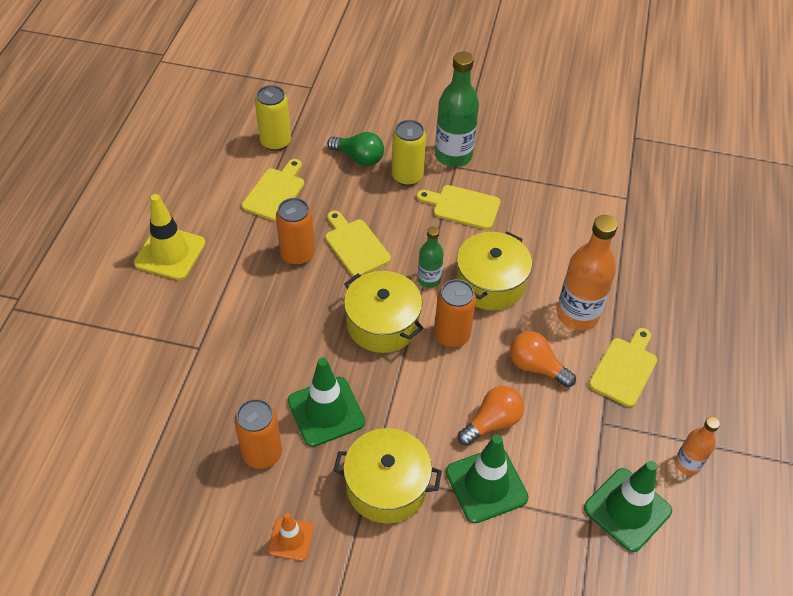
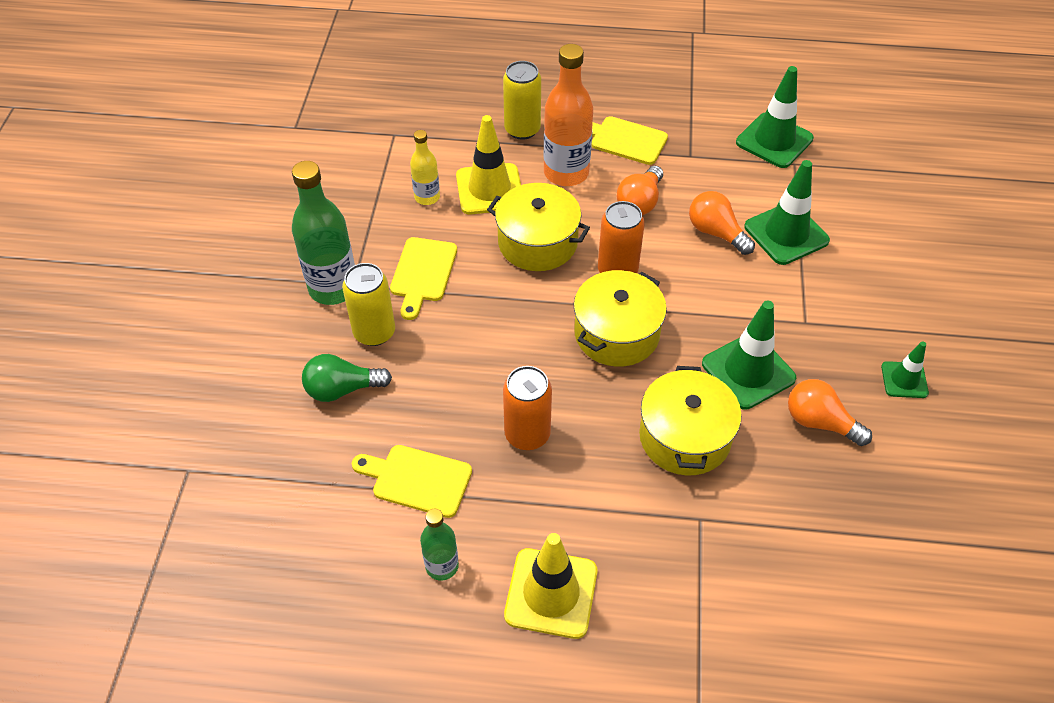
camera: 95 degrees left, 0 degrees up
(262, 453) = (820, 422): orange can -> orange light bulb
(275, 142) = (313, 498): yellow can -> yellow can (522, 129)
(291, 539) = (904, 380): orange traffic cone -> green traffic cone
(355, 245) = (502, 374): yellow cutting board -> none
(359, 158) = (342, 389): green light bulb -> green light bulb turned 120 degrees counterclockwise
(387, 486) = (816, 309): yellow pot -> yellow pot (684, 437)
(429, 279) = (543, 296): green bottle -> green bottle (442, 566)
(548, 215) = (427, 197): none -> yellow bottle
(557, 257) = (489, 189): none -> yellow traffic cone
(687, 464) = (715, 103): orange bottle -> none

